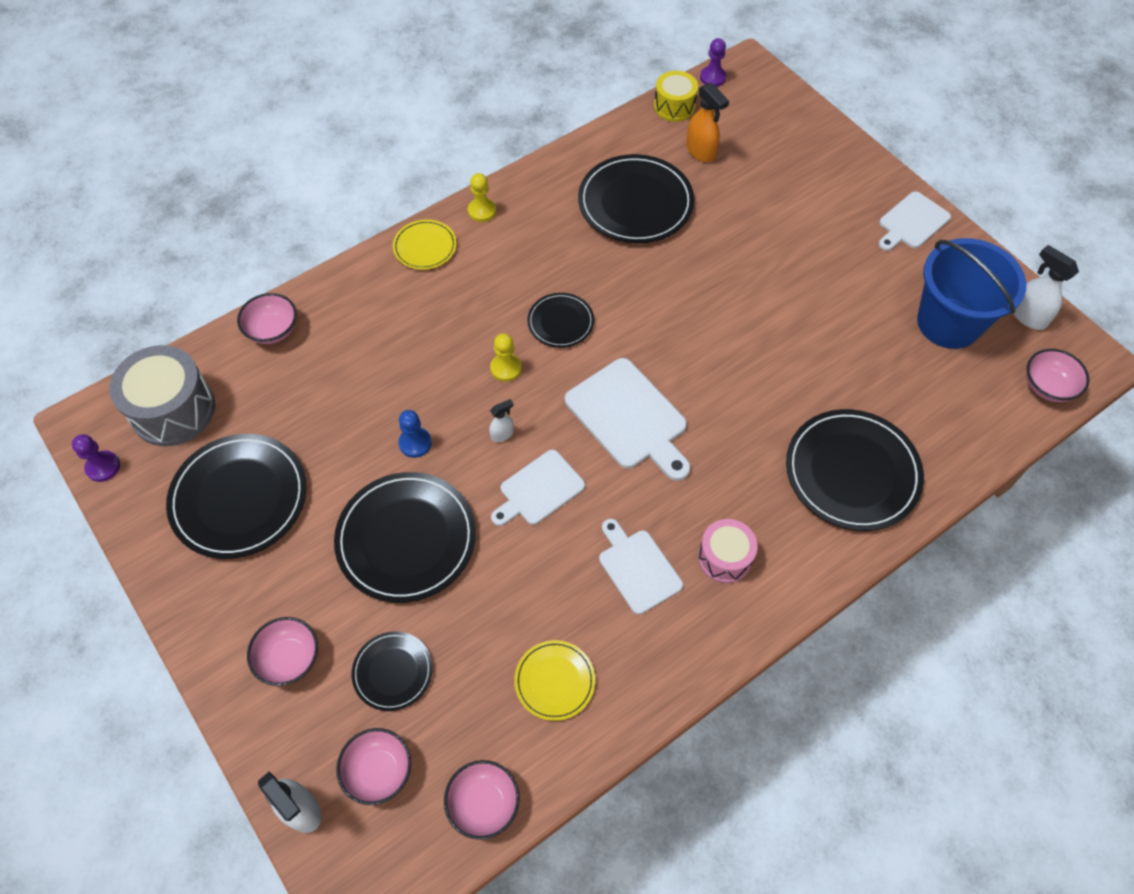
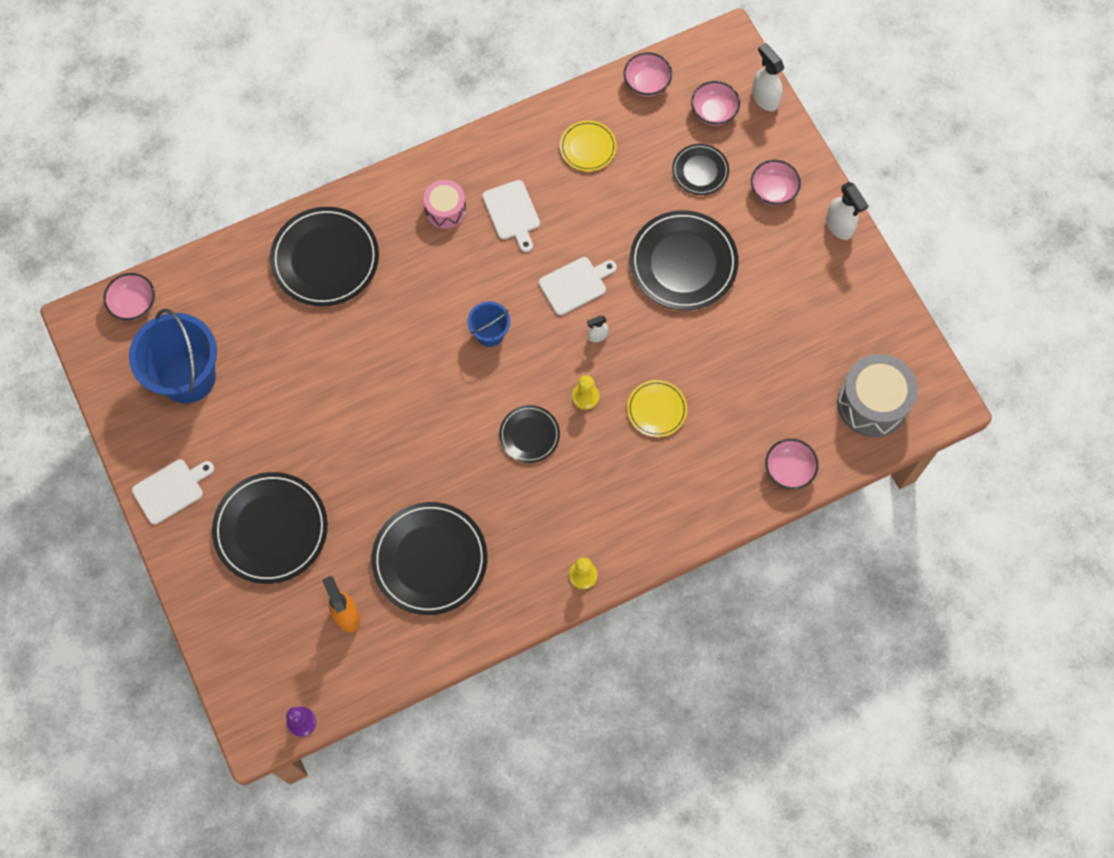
camera: 170 degrees left, 10 degrees up
(103, 467) = (925, 361): purple pawn -> none
(239, 498) = (813, 316): black plate -> black plate (271, 529)
(415, 443) = (670, 340): blue pawn -> none
(425, 247) = (643, 540): yellow plate -> yellow plate (656, 409)
(629, 418) = (490, 333): white cutting board -> blue bucket
(674, 106) = (356, 685): yellow drum -> none
(1027, 316) = (115, 372): white spray bottle -> white spray bottle (839, 226)

